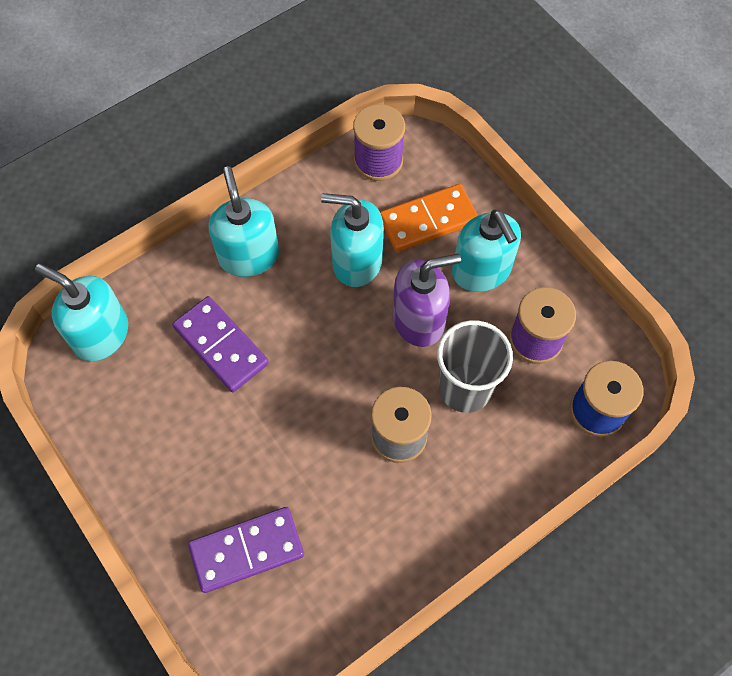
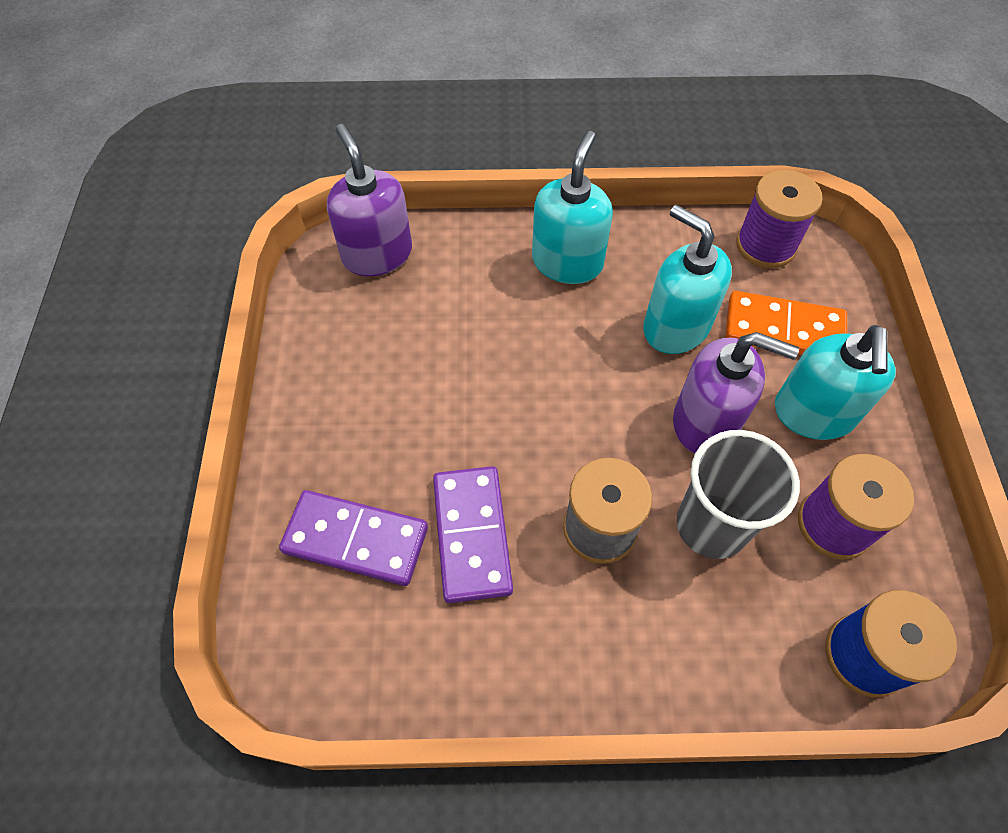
camera: 35 degrees right, 5 degrees down
(101, 334) = (377, 254): turquoise soap dispenser -> purple soap dispenser
(221, 346) = (479, 327): purple domino -> purple domino (471, 535)

